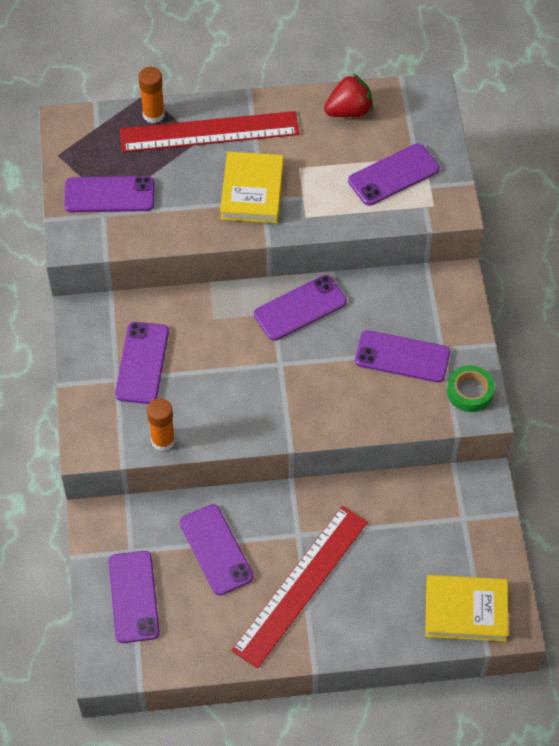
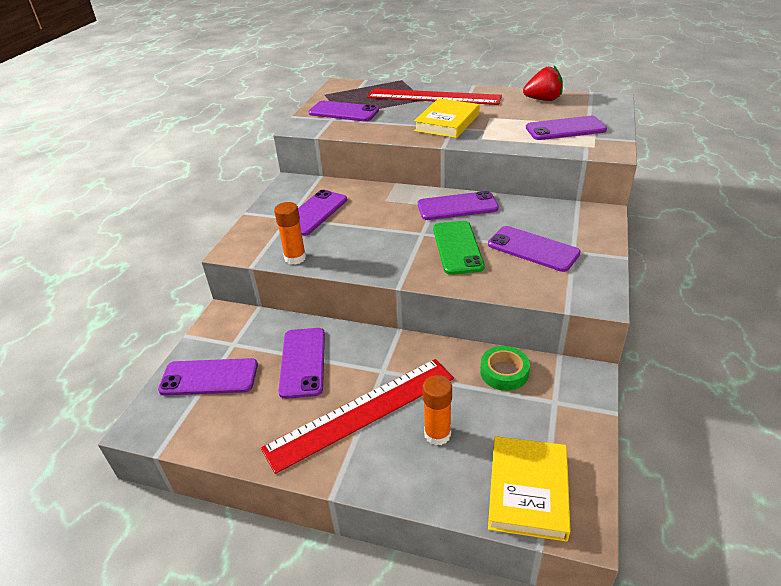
camera: 25 degrees right, 20 degrees down
(133, 597) = (209, 377): purple phone -> purple phone turned 75 degrees clockwise
(153, 114) = (400, 87): orange glue stick -> orange glue stick (437, 434)
(326, 376) = (457, 247): none -> green phone
(466, 611) = (527, 490): yellow book -> yellow book turned 75 degrees clockwise
(470, 392) = (591, 284): green tape -> green tape (504, 372)

